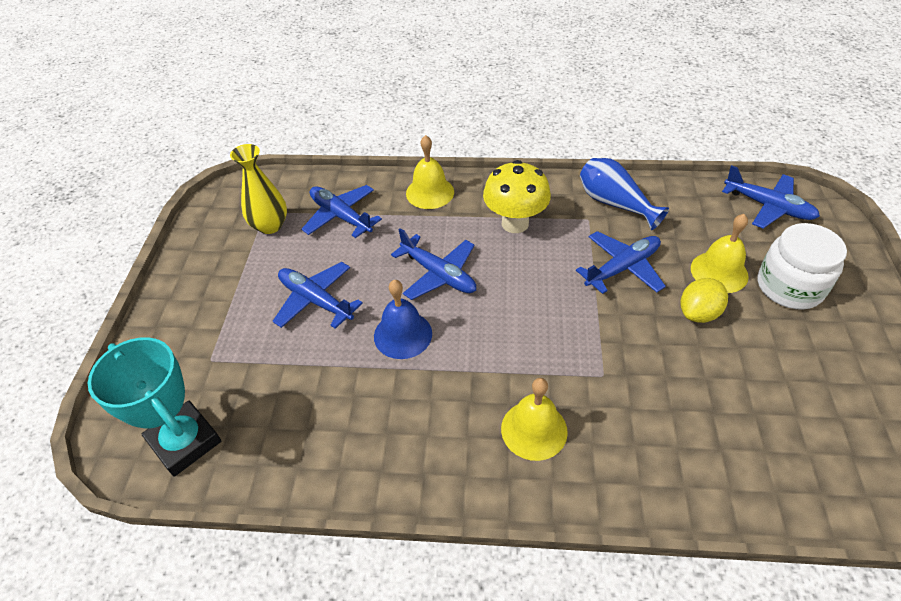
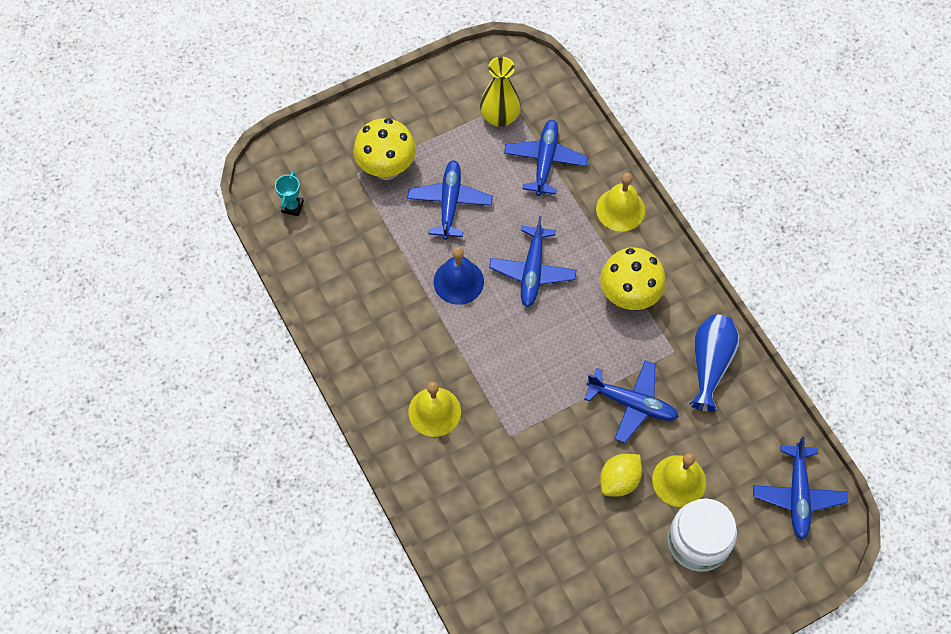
camera: 55 degrees right, 15 degrees up
(185, 441) = (292, 207): turquoise trophy -> turquoise trophy, size x0.45
(231, 332) = (386, 168): none -> yellow mushroom
(698, 313) = (619, 480): yellow lemon -> yellow lemon turned 60 degrees counterclockwise

